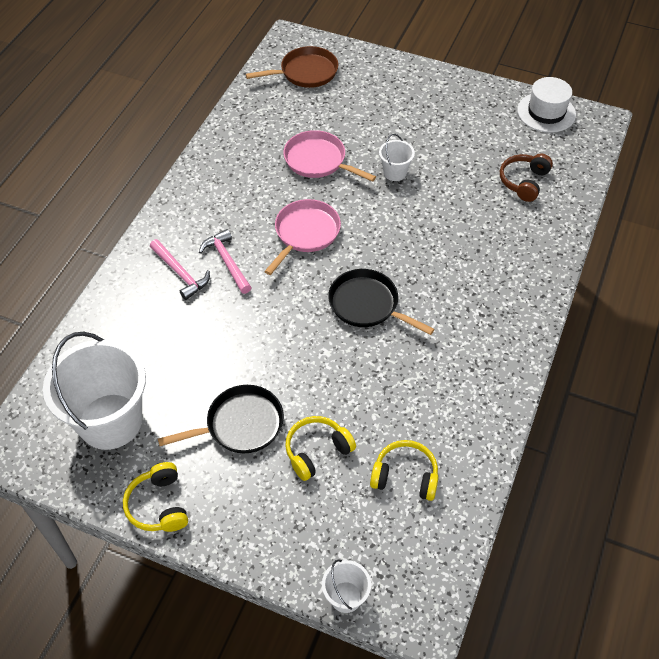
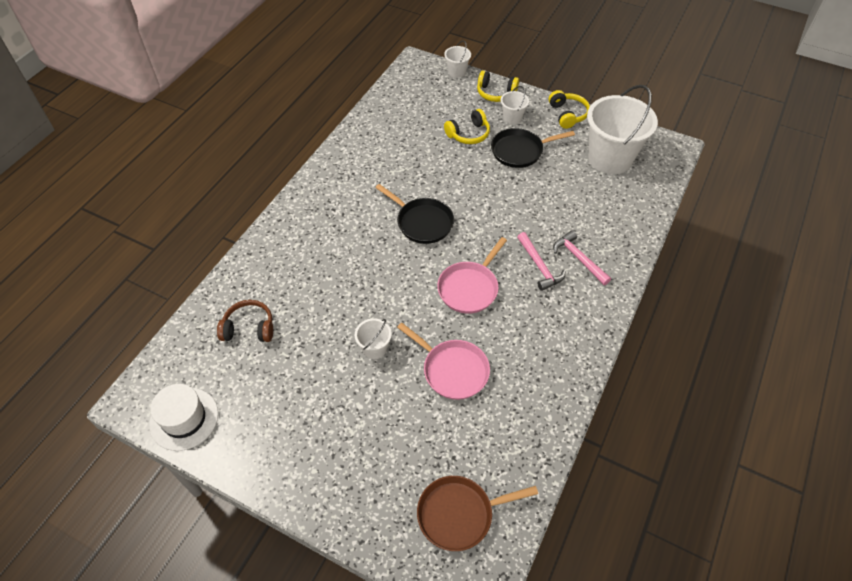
camera: 175 degrees left, 0 degrees up
(249, 490) = (512, 118): none -> white bucket
(405, 476) = (413, 119): yellow headphones -> yellow headphones (495, 93)
(523, 182) = (249, 328): brown headphones -> brown headphones turned 120 degrees counterclockwise

